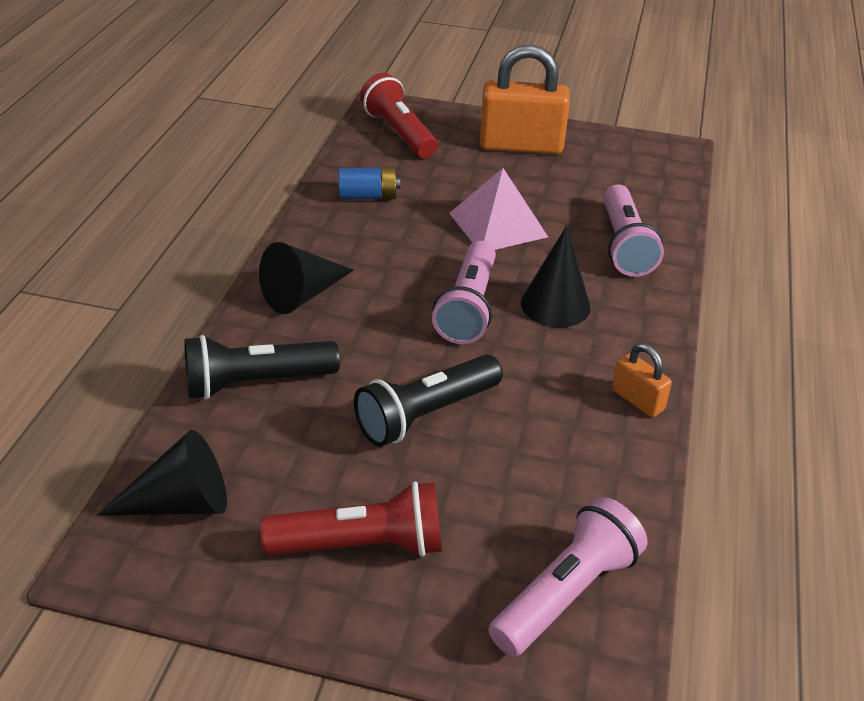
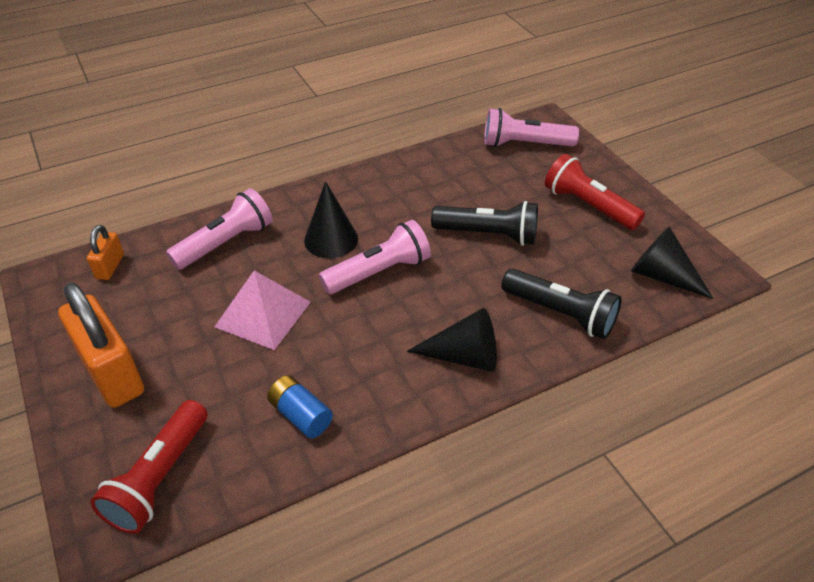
camera: 130 degrees left, 5 degrees up
(637, 400) = (380, 175): orange padlock -> orange padlock (110, 266)

